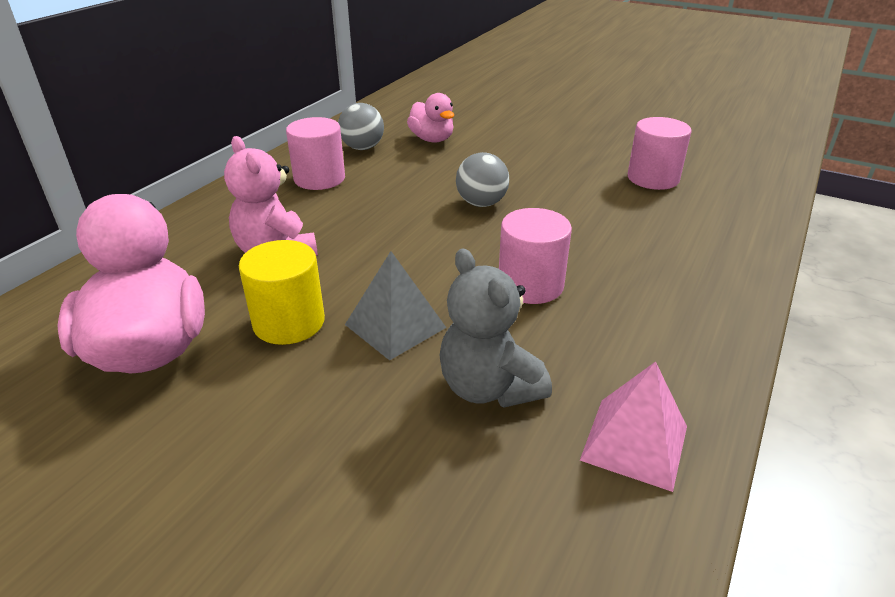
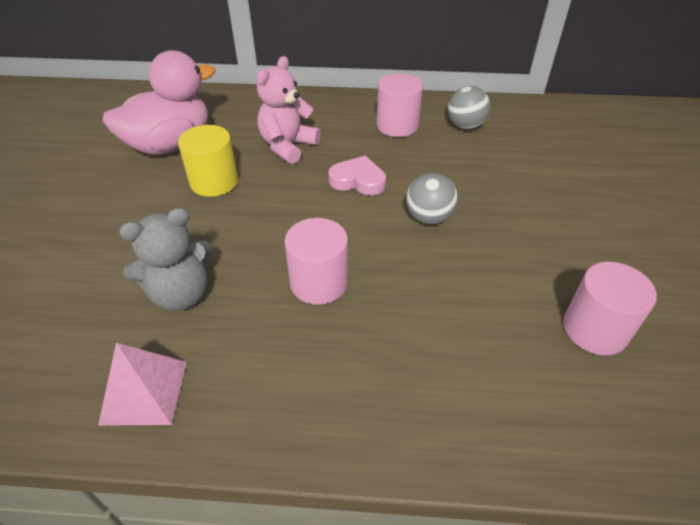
camera: 65 degrees right, 10 degrees up
(389, 224) = (358, 180): none -> pink heart
(395, 326) = (230, 227): grey pyramid -> none
(432, 139) = (520, 154): pink duck -> none
(489, 387) = (181, 294): grey teddy bear -> grey teddy bear turned 150 degrees counterclockwise

